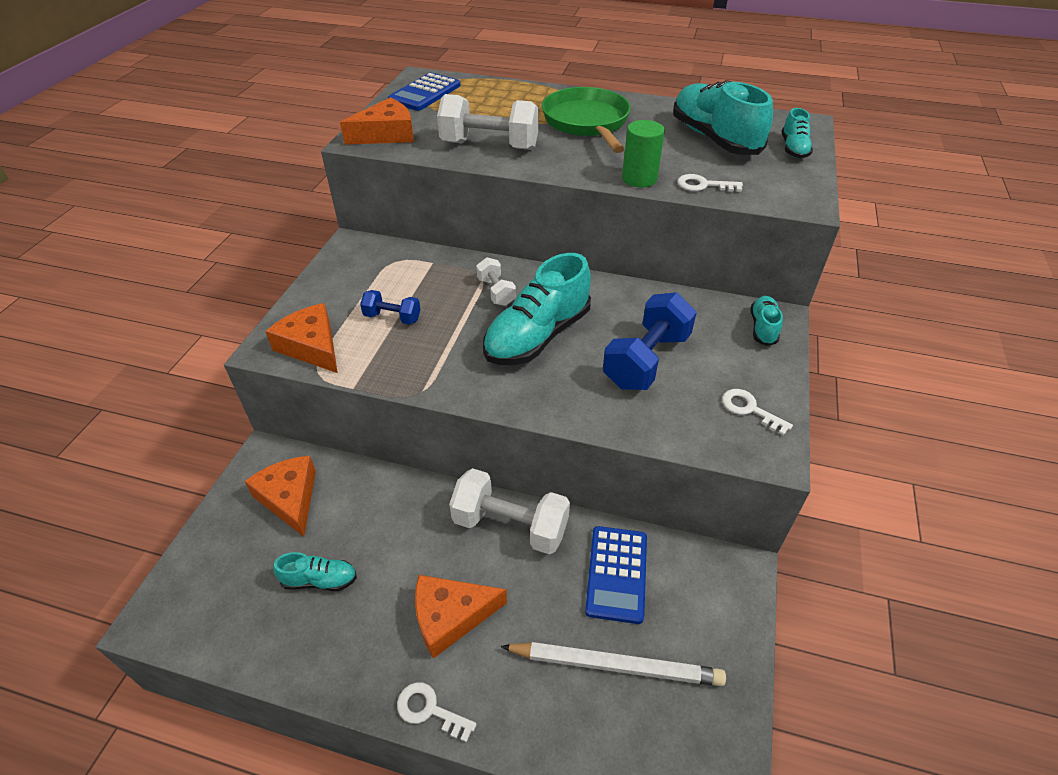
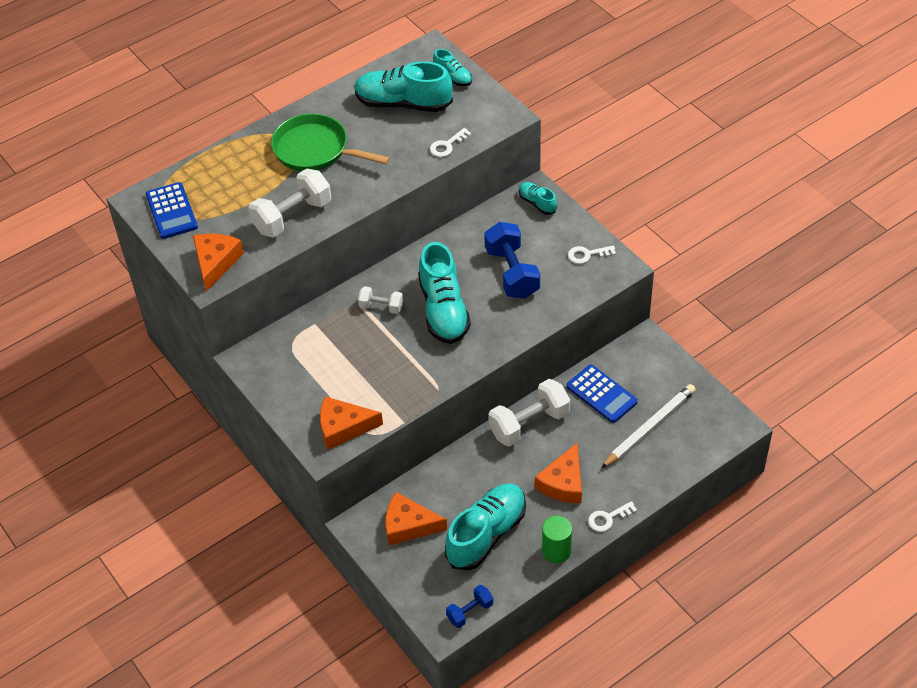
camera: 50 degrees left, 5 degrees up
(320, 580) = (486, 534): turquoise shoe -> turquoise shoe, size x2.02
(392, 317) = (354, 373): blue dumbbell -> blue dumbbell (470, 612)
(639, 179) = (410, 169): green cylinder -> green cylinder (556, 551)

